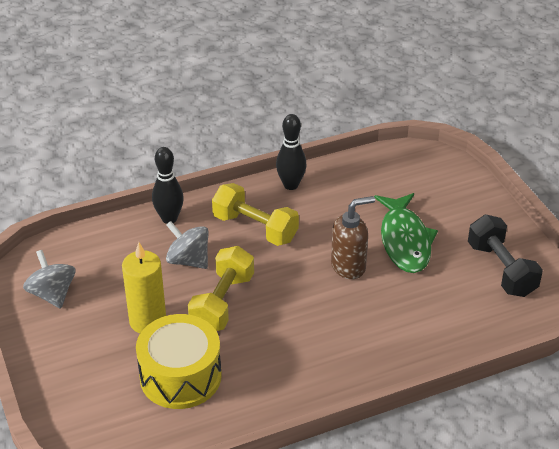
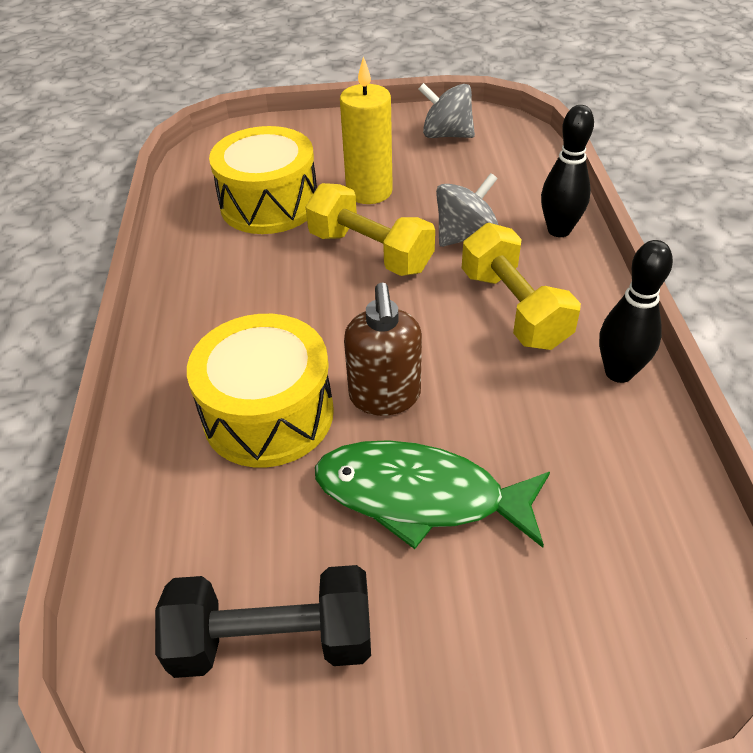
camera: 110 degrees right, 5 degrees up
(52, 294) = (446, 135): grey spinning top -> grey spinning top turned 150 degrees counterclockwise
(255, 228) = (514, 309): yellow dumbbell -> yellow dumbbell turned 75 degrees counterclockwise
(384, 310) = (268, 414): none -> yellow drum

